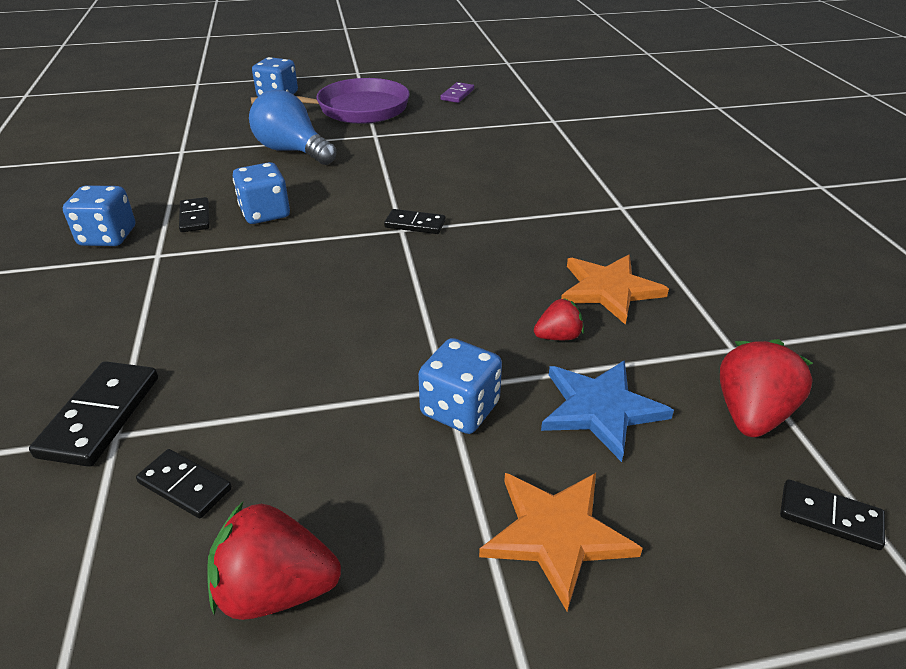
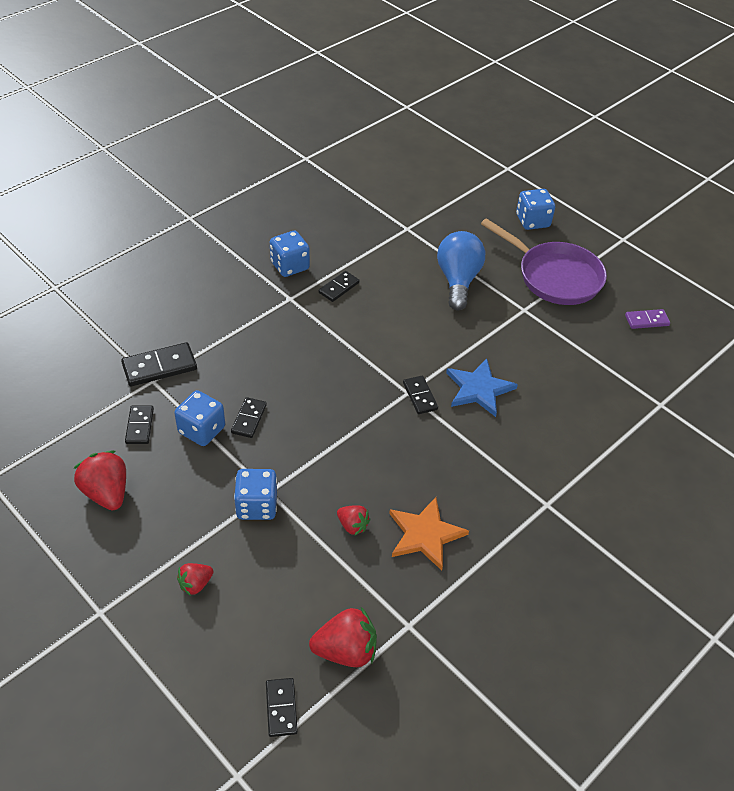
camera: 55 degrees right, 10 degrees up
(265, 213) = (370, 316): blue dice -> blue dice (201, 430)
(305, 361) = (249, 419): none -> black domino
(556, 534) = (195, 584): orange star -> red strawberry
(600, 409) = (300, 571): blue star -> blue star (479, 389)

